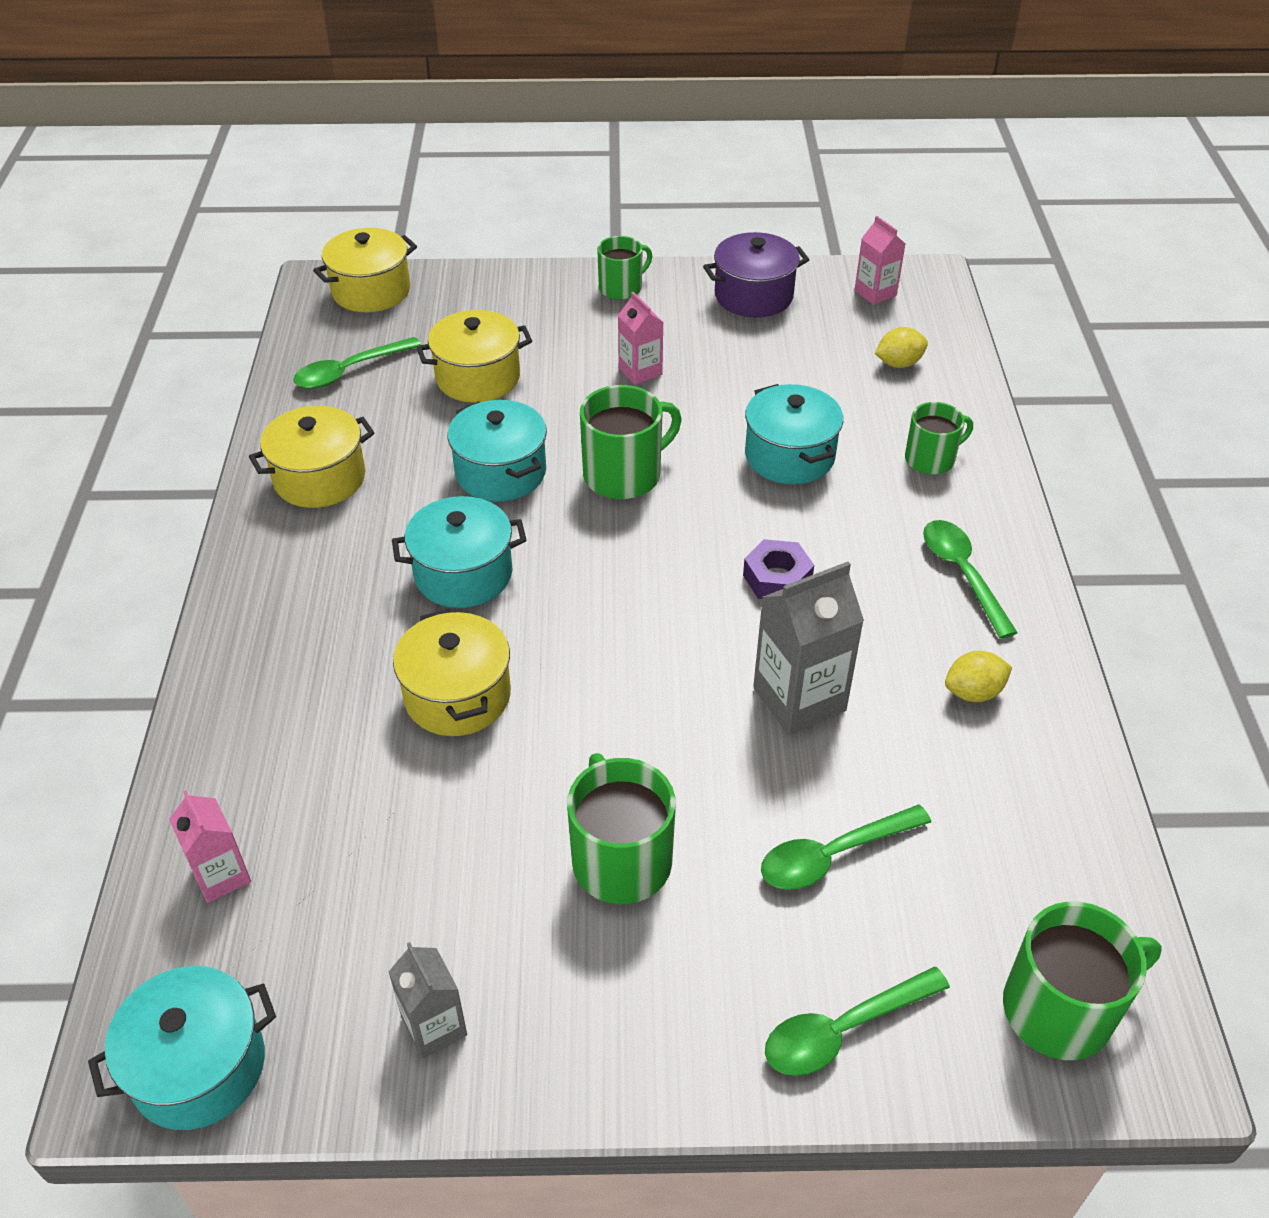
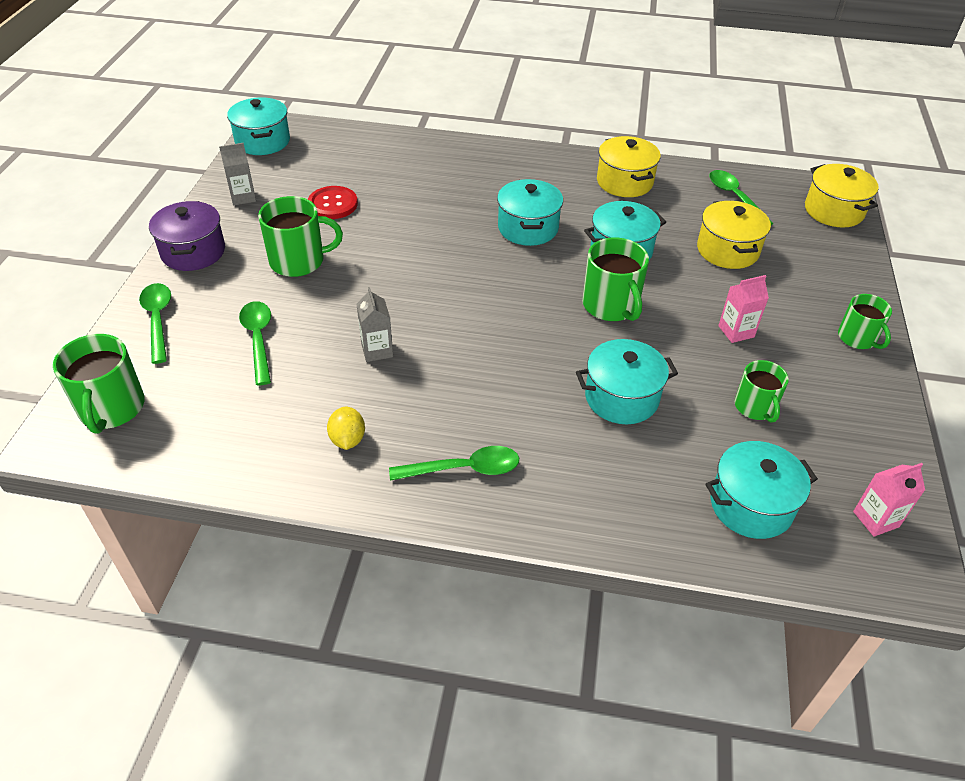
camera: 100 degrees right, 0 degrees up
(221, 876) = (352, 147): pink carton -> none
(437, 855) = (332, 204): none -> red button
(457, 696) = (432, 218): yellow pot -> none
(753, 296) = (857, 422): purple pot -> purple pot (193, 252)
(777, 578) = (487, 362): purple nut -> none
(799, 699) = (377, 350): grey carton -> grey carton, size x0.60
(898, 363) = (751, 505): yellow lemon -> turquoise pot
(931, 459) = (607, 489): green mug -> green mug (755, 407)

